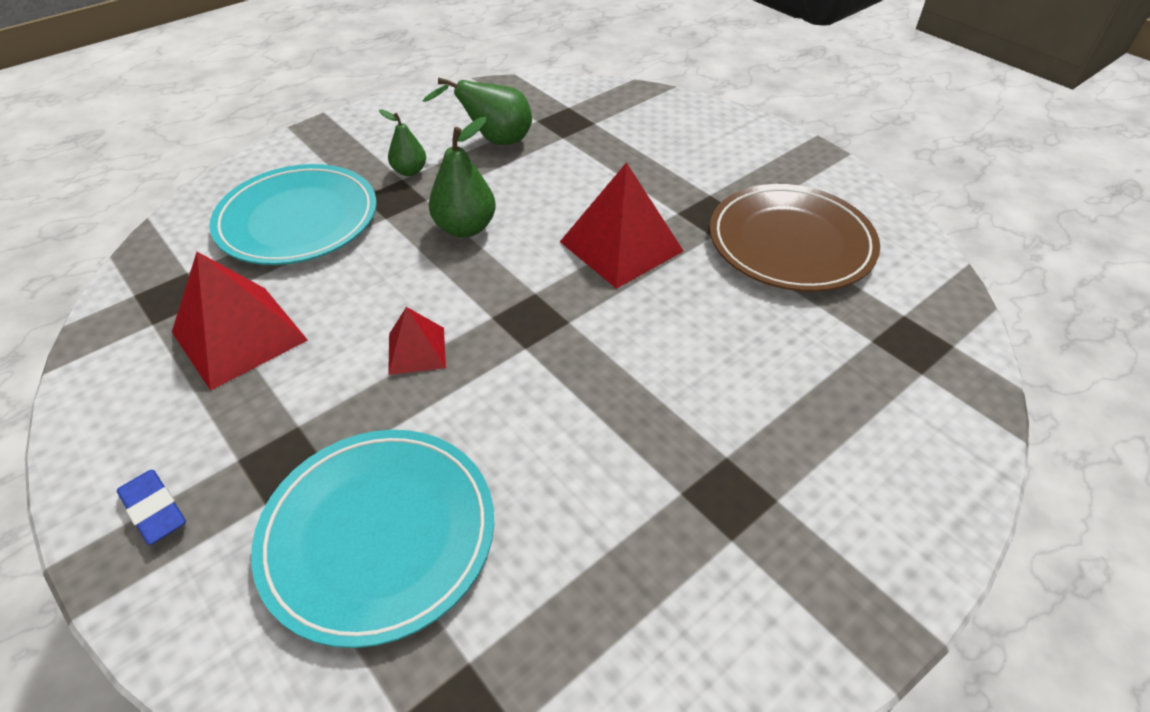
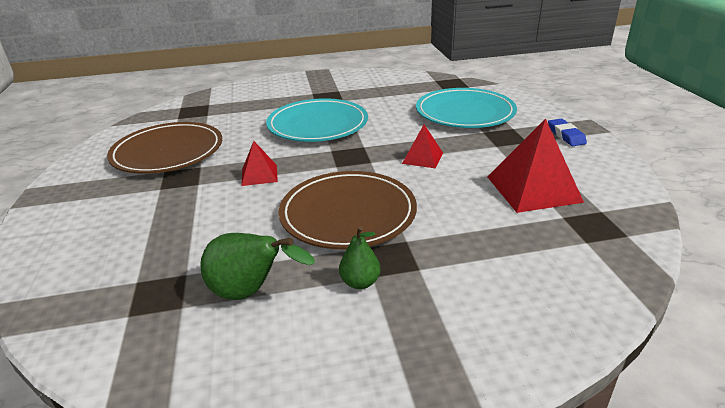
camera: 150 degrees left, 15 degrees down
(298, 220) = (486, 261): turquoise plate -> turquoise plate (317, 125)
(465, 228) = (348, 214): green pear -> brown plate
(621, 246) = (259, 175): red pyramid -> red pyramid, size x0.55

